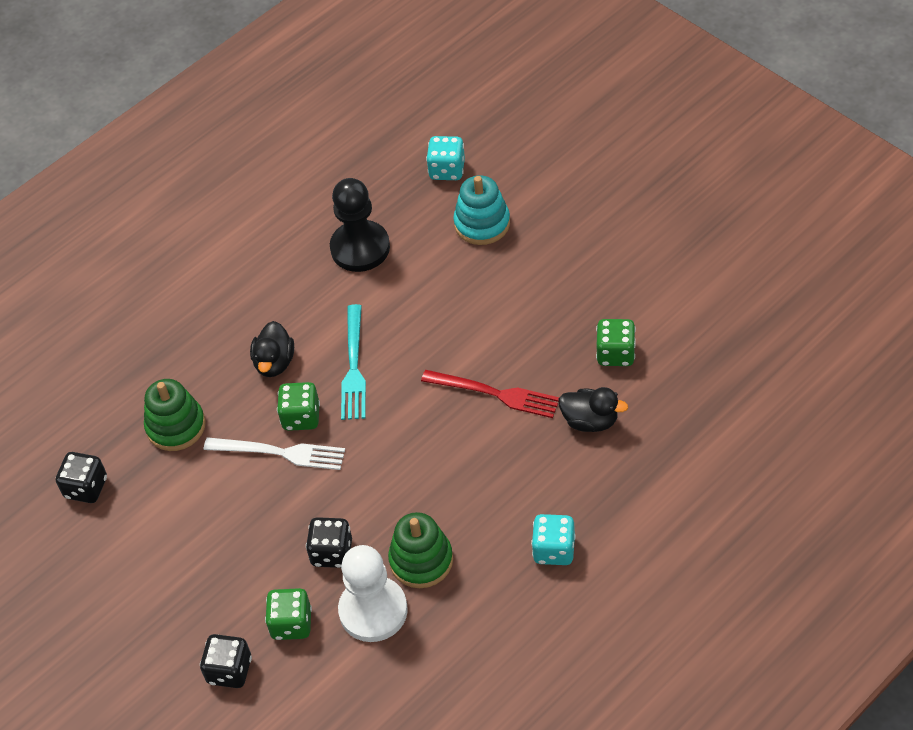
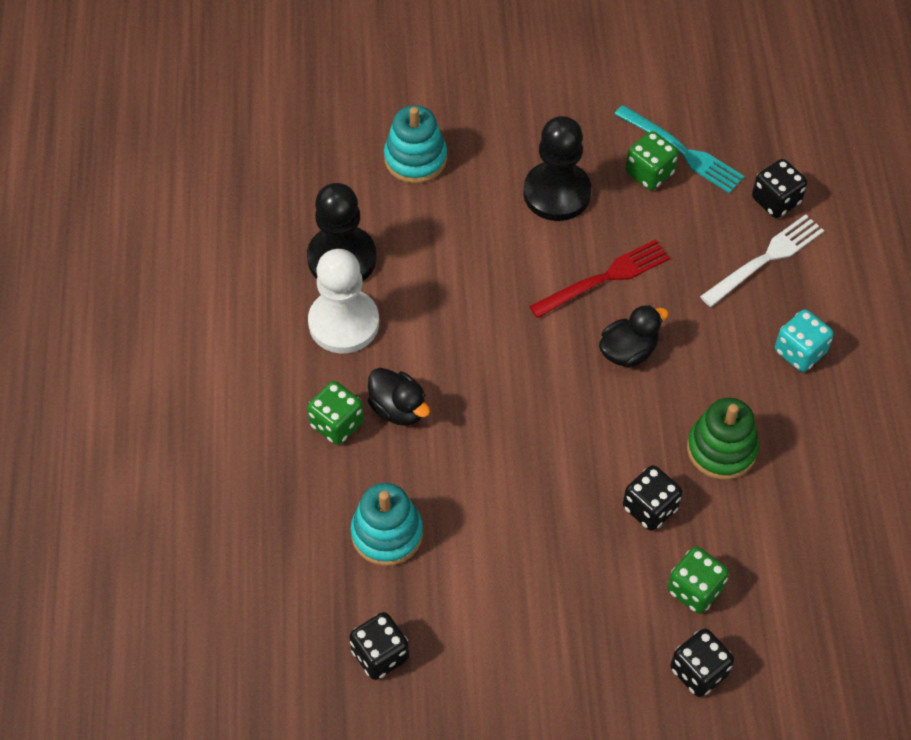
camera: 55 degrees left, 5 degrees up
(176, 426) = (387, 533): green stacking toy -> turquoise stacking toy
(280, 453) = (503, 473): white fork -> white fork (766, 259)
(301, 417) = (481, 430): green dice -> green dice (337, 424)
(353, 367) = (468, 355): turquoise fork -> turquoise fork (682, 151)
(373, 611) = (739, 519): white pawn -> white pawn (344, 323)
(447, 170) = (328, 139): turquoise dice -> none
(538, 316) = (557, 193): none -> black pawn
(590, 421) = (698, 237): black duck -> black duck (628, 351)
(675, 443) = (776, 201): none -> black dice

